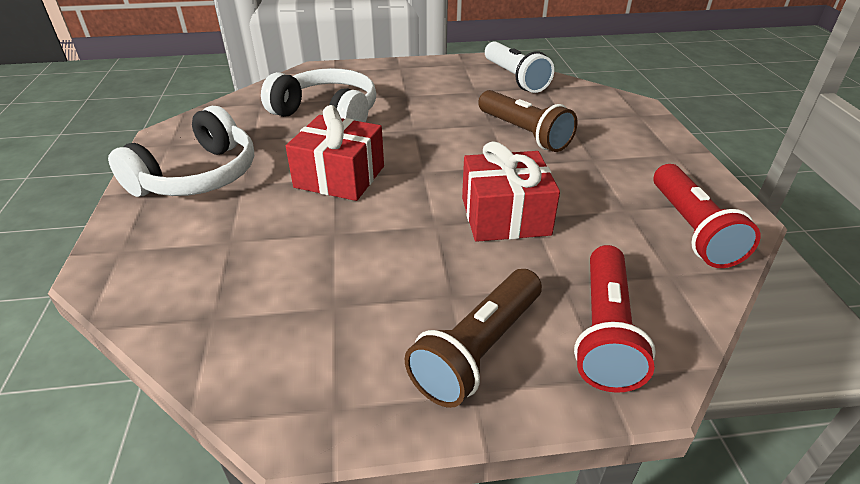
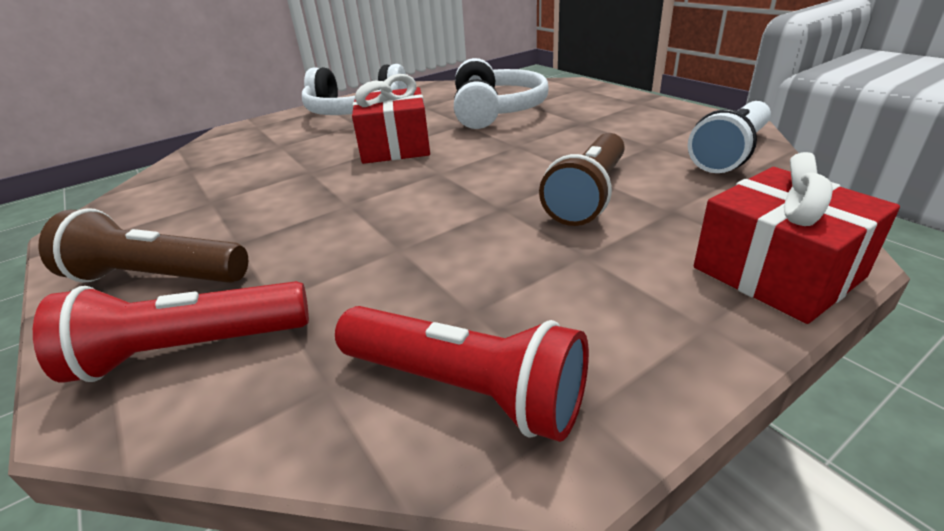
camera: 65 degrees right, 5 degrees down
(505, 216) = (388, 233): red gift -> red gift (777, 272)
(691, 229) = (465, 389): red flashlight -> red flashlight turned 120 degrees counterclockwise

